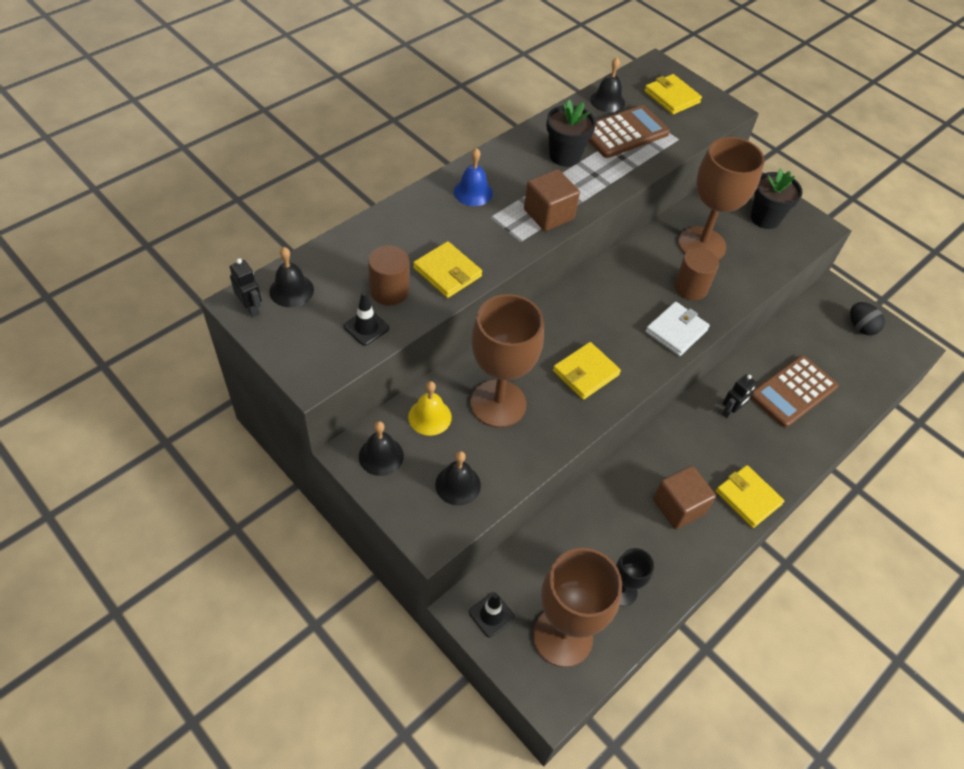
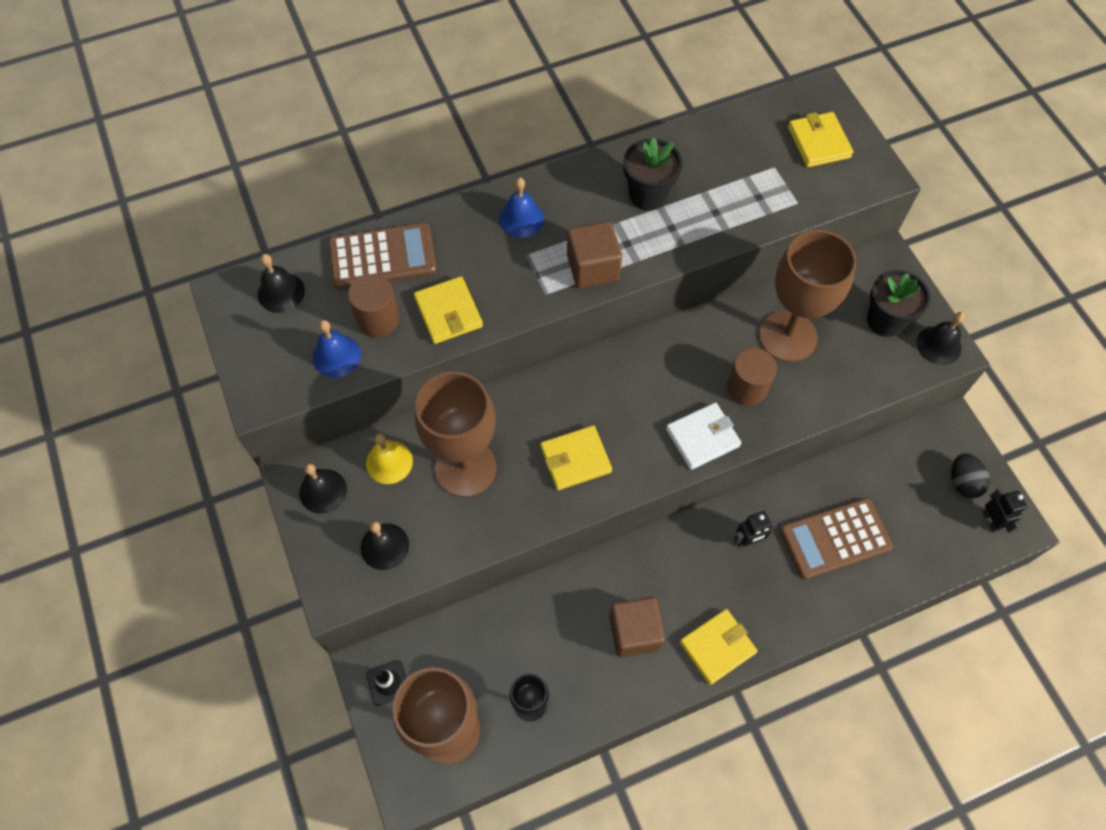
camera: 25 degrees right, 10 degrees up
(251, 308) = (233, 303): black robot -> black robot (991, 521)
(366, 327) = (336, 356): black traffic cone -> blue bell
(607, 101) = (735, 131): black bell -> black bell (938, 345)
(624, 132) = (734, 179): brown calculator -> brown calculator (382, 257)
(748, 498) = (717, 647): yellow wallet -> yellow wallet turned 75 degrees clockwise

